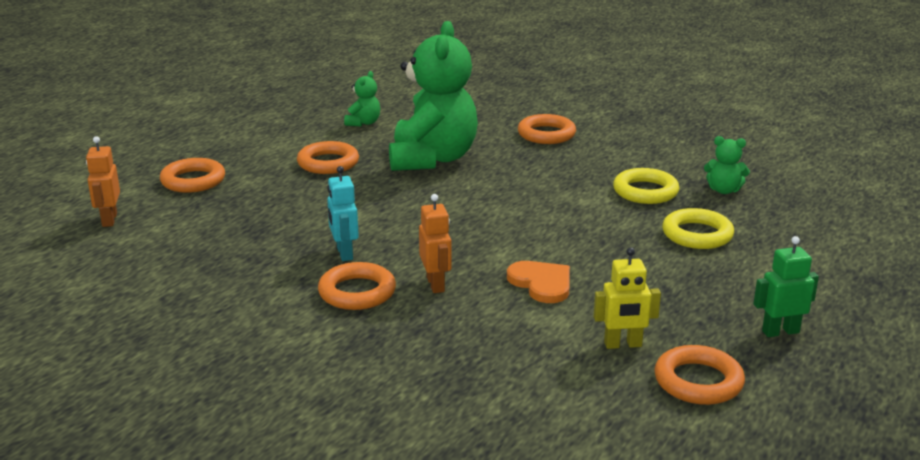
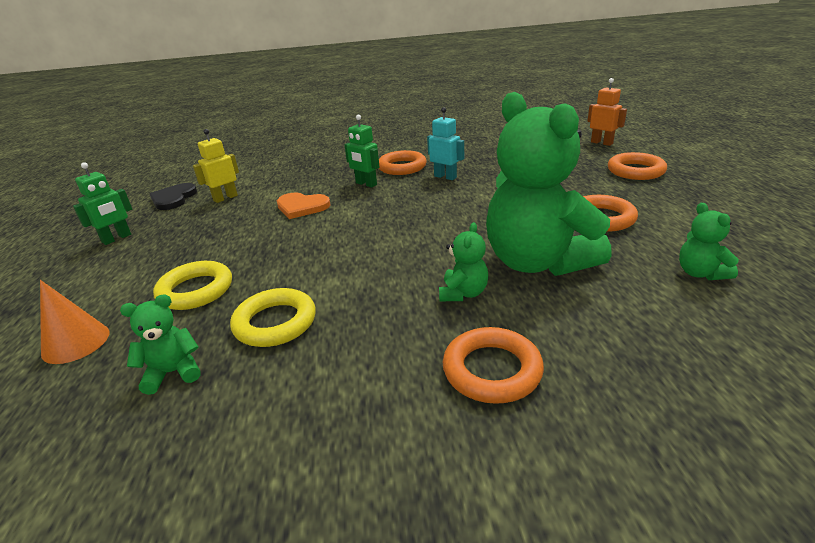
camera: 145 degrees right, 5 degrees up
(436, 284) = (366, 184): orange robot -> green robot
(508, 162) = (463, 293): none -> green teddy bear
(698, 381) = (173, 198): orange ring -> black heart
(798, 231) = (76, 342): none -> orange cone

